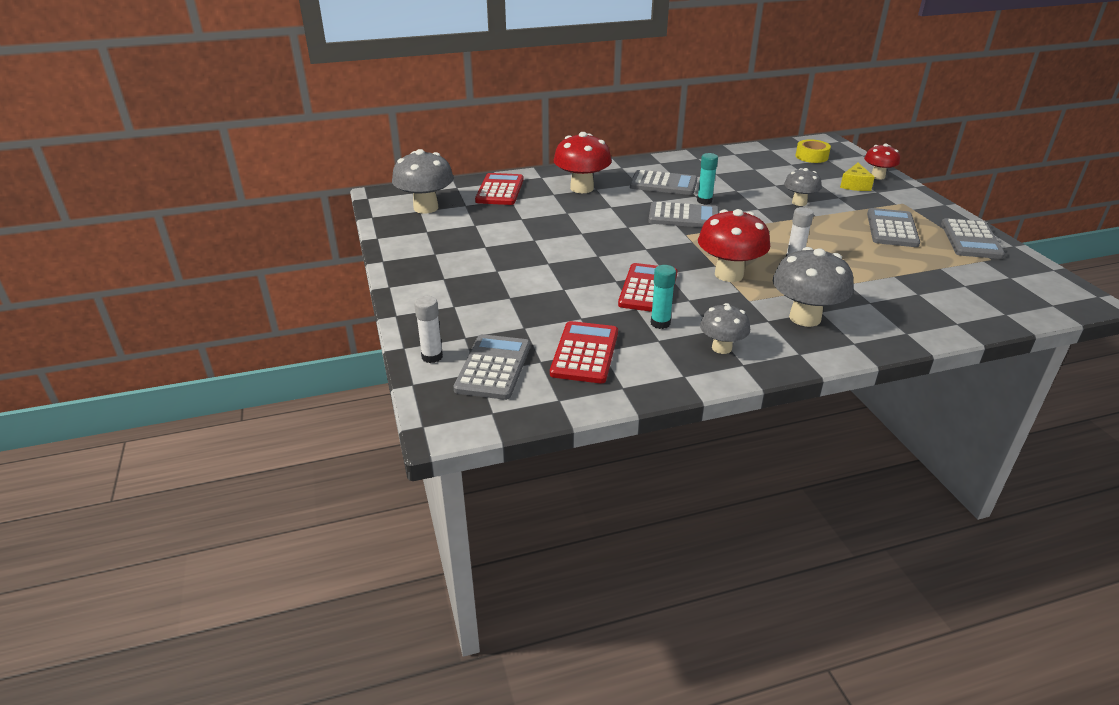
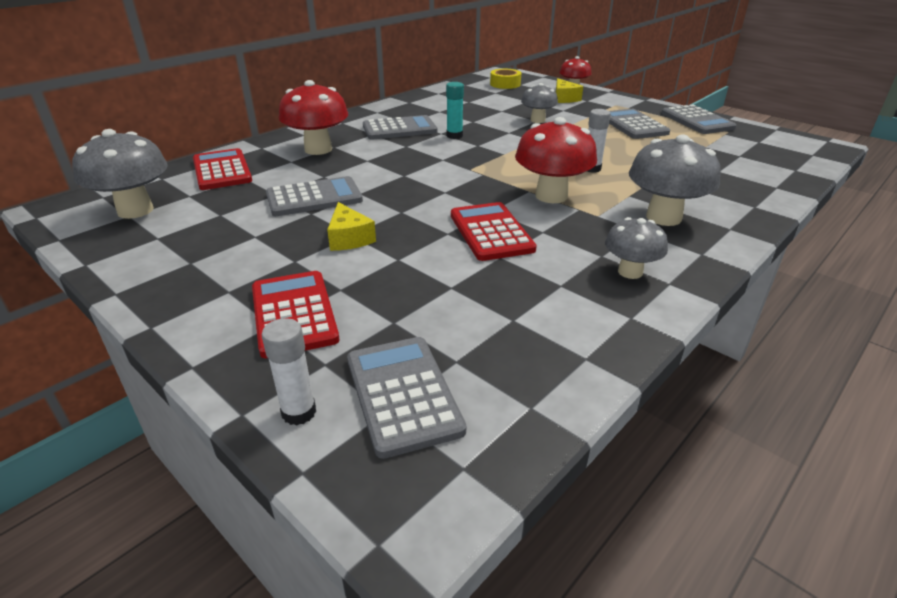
camera: 30 degrees left, 0 degrees up
(544, 265) = (349, 238): none -> yellow cheese
(584, 353) = (498, 329): red calculator -> red calculator (293, 314)
(660, 323) = (542, 265): turquoise glue stick -> none
(683, 216) = (450, 153): grey calculator -> grey calculator (314, 198)

